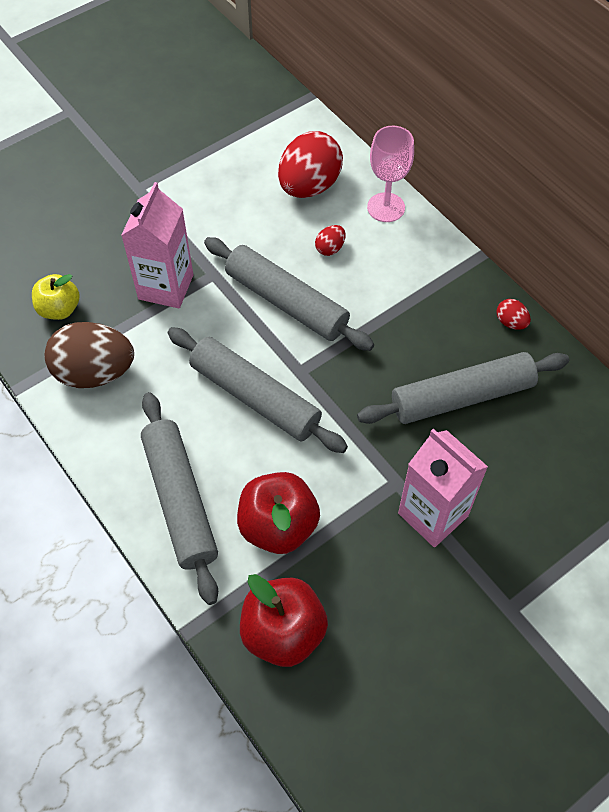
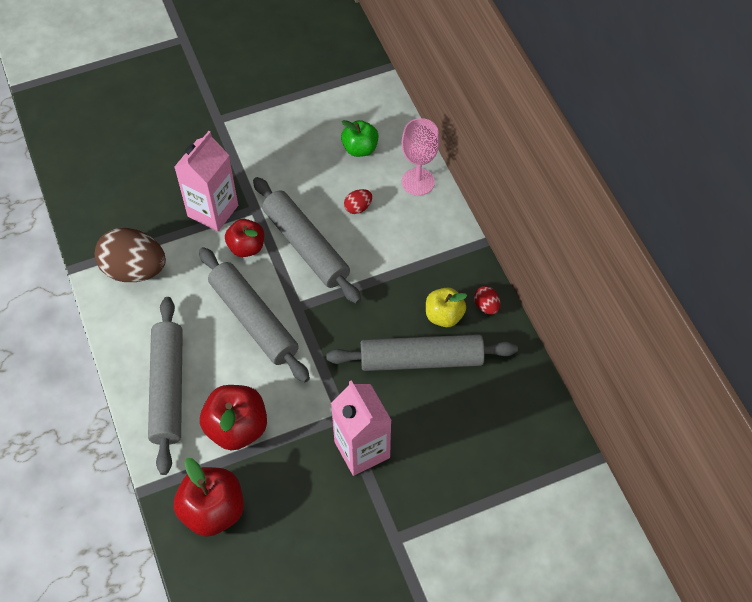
camera: 15 degrees right, 0 degrees up
(59, 309) = (123, 210): yellow apple -> yellow apple (444, 316)
(218, 318) = (246, 247): none -> red apple
(309, 186) = (360, 148): red egg -> green apple

